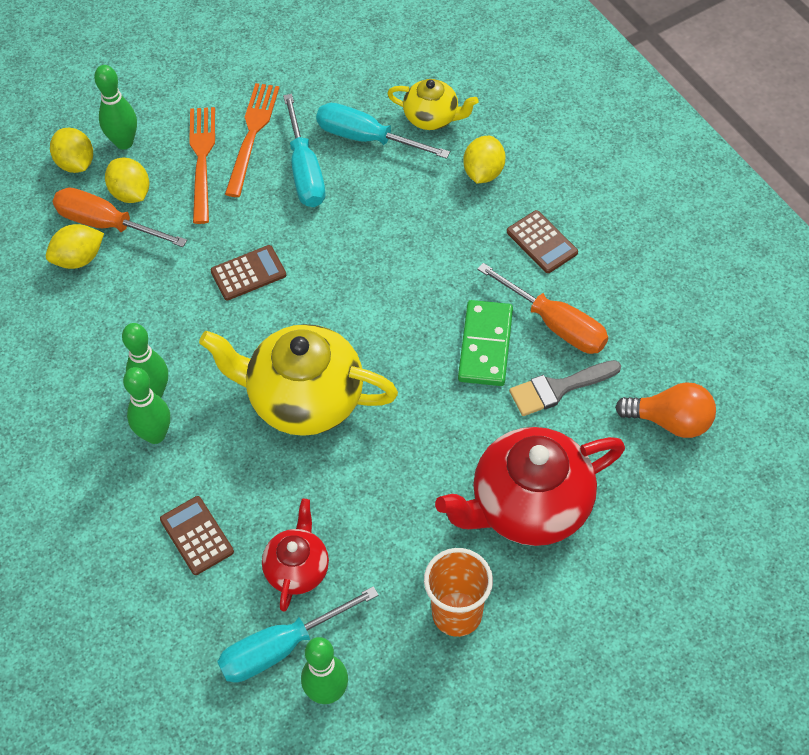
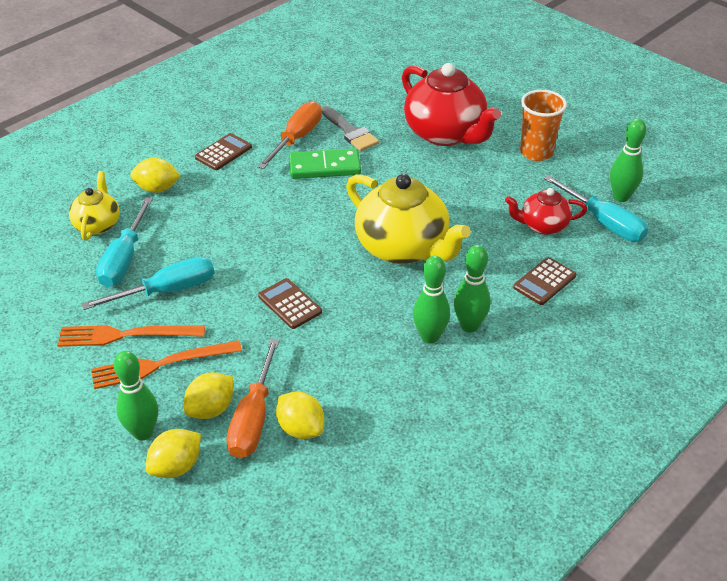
camera: 105 degrees left, 15 degrees down
(304, 399) = (403, 248): yellow teapot -> yellow teapot turned 45 degrees counterclockwise
(670, 421) = (359, 87): orange light bulb -> none

